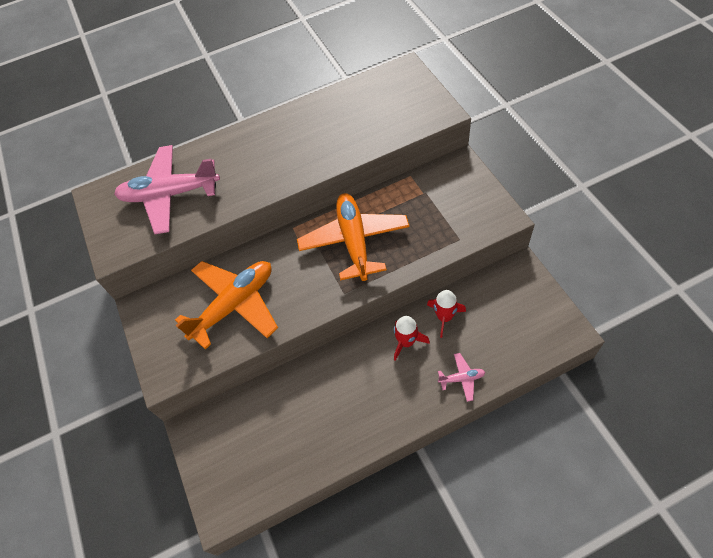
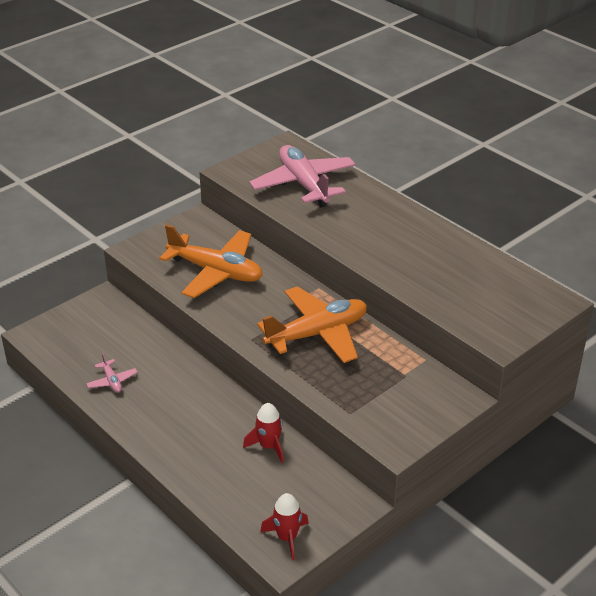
camera: 65 degrees right, 20 degrees down
(406, 342) = (229, 421): red rocket -> red rocket (287, 537)
(462, 378) = (198, 471): pink plane -> pink plane (112, 381)

